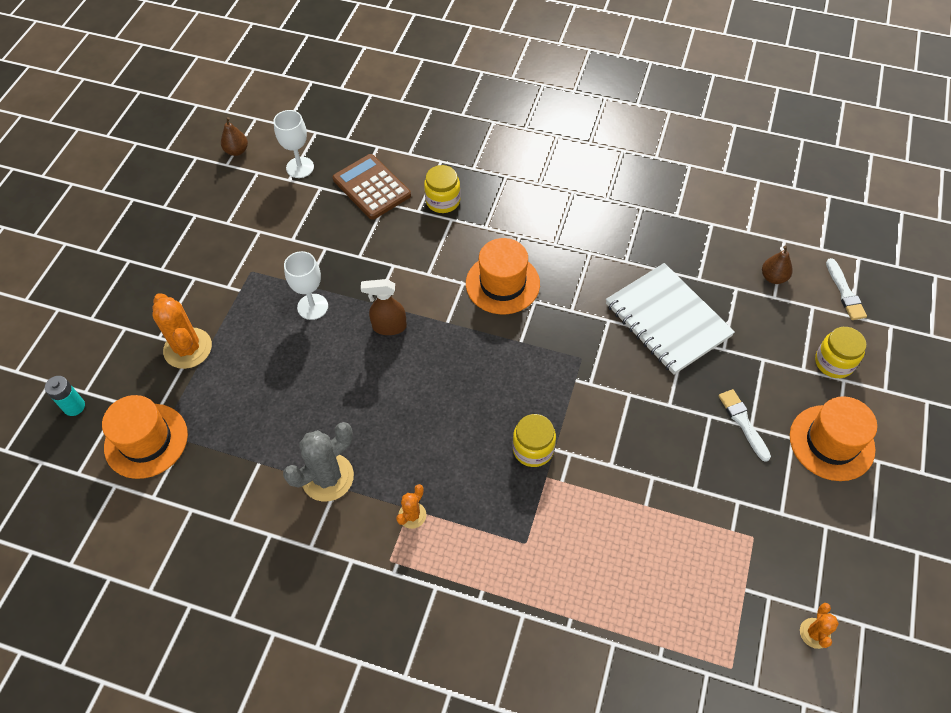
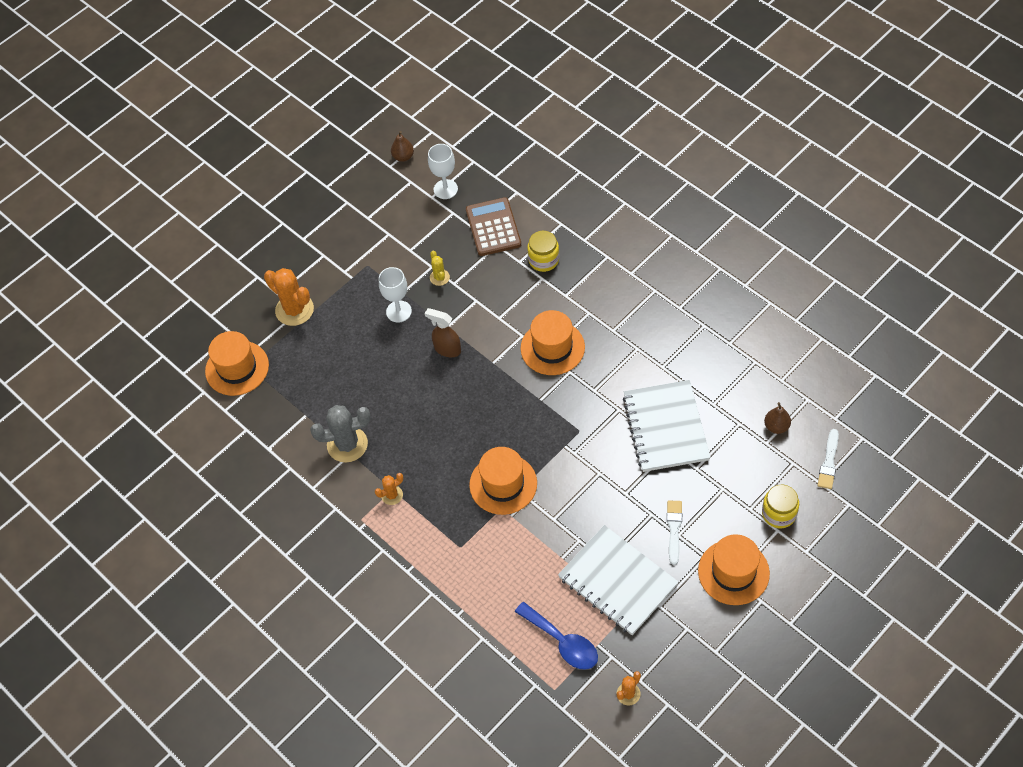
camera: 30 degrees right, 0 degrees up
(74, 406) = (199, 324): turquoise battery -> none
(188, 348) = (294, 310): orange cactus -> orange cactus turned 45 degrees counterclockwise
(340, 256) = (439, 277): none -> yellow cactus
(533, 449) = (503, 484): yellow jar -> orange hat
(706, 605) = (562, 642): none -> blue spoon
(721, 506) = (617, 581): none -> white notebook

